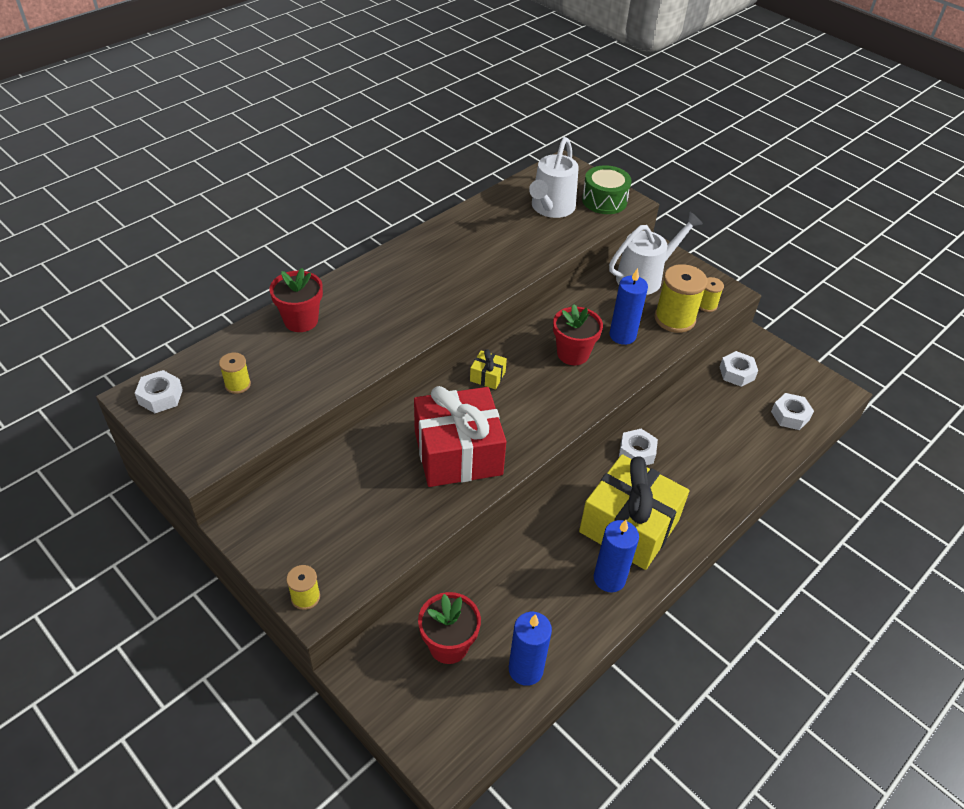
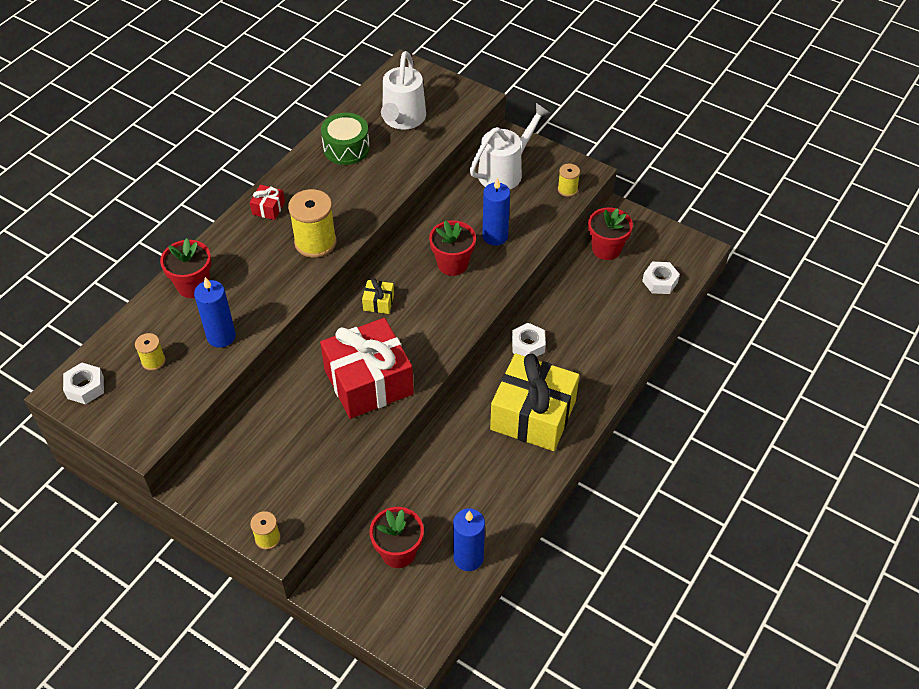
camera: 10 degrees left, 5 degrees up
(397, 264) = (268, 208): none -> red gift
(604, 200) = (452, 101): green drum -> green drum (346, 148)
(609, 578) = (524, 465): blue candle -> blue candle (221, 336)
(674, 319) = (540, 210): yellow spool -> yellow spool (315, 242)
(737, 373) = (606, 249): white nut -> red flower pot

